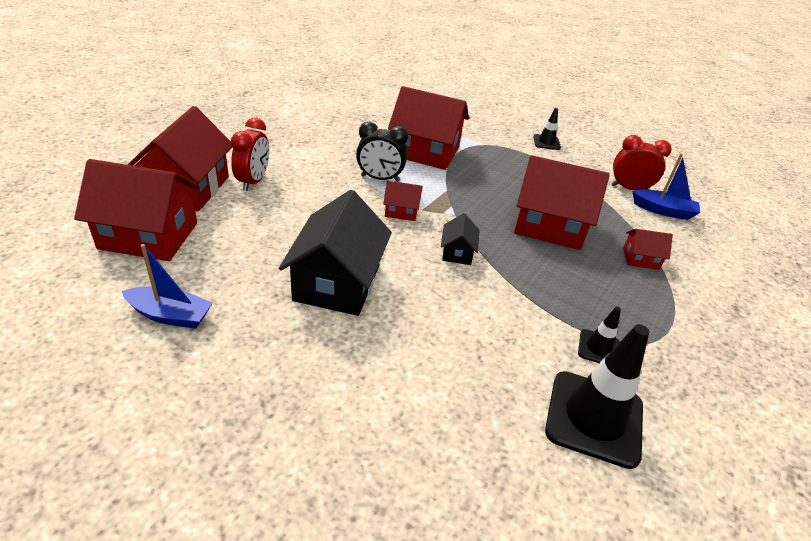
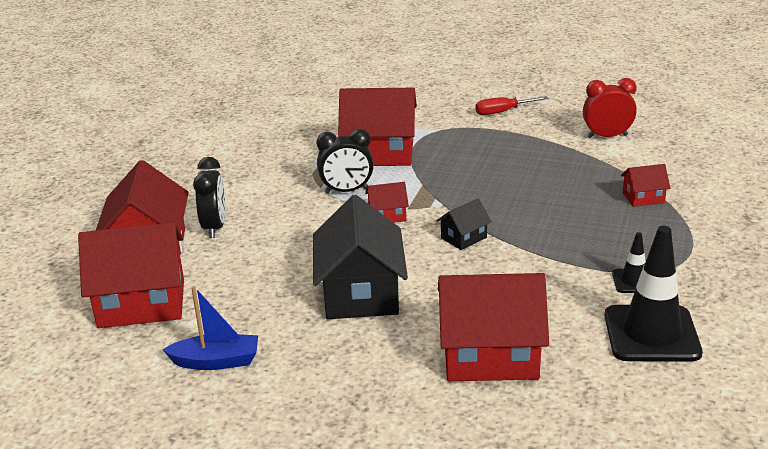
camera: 10 degrees left, 10 degrees down
(253, 181) = (215, 227): red clock -> black clock
(457, 252) = (463, 238): black house -> black house turned 60 degrees clockwise
(546, 142) = (503, 112): black traffic cone -> red screwdriver
(549, 226) = (543, 191): red house -> red house (490, 356)
(663, 211) = (649, 149): blue boat -> none

